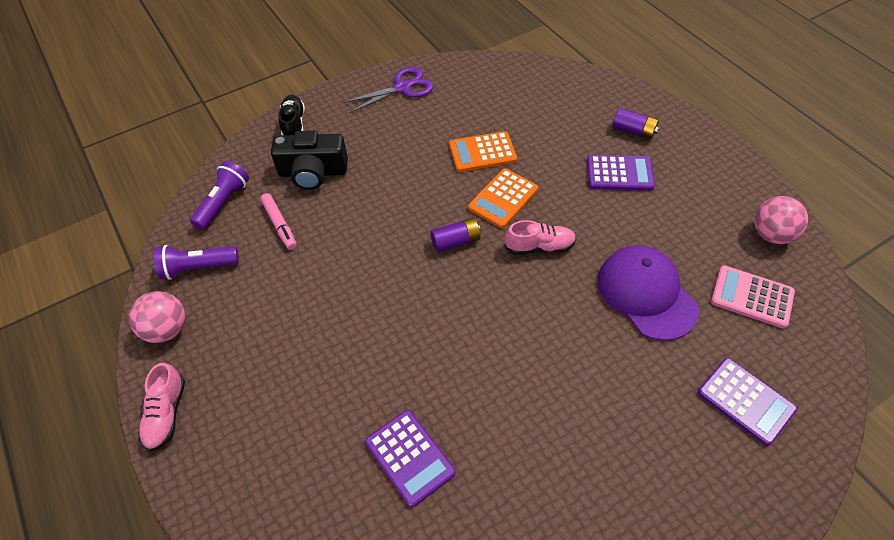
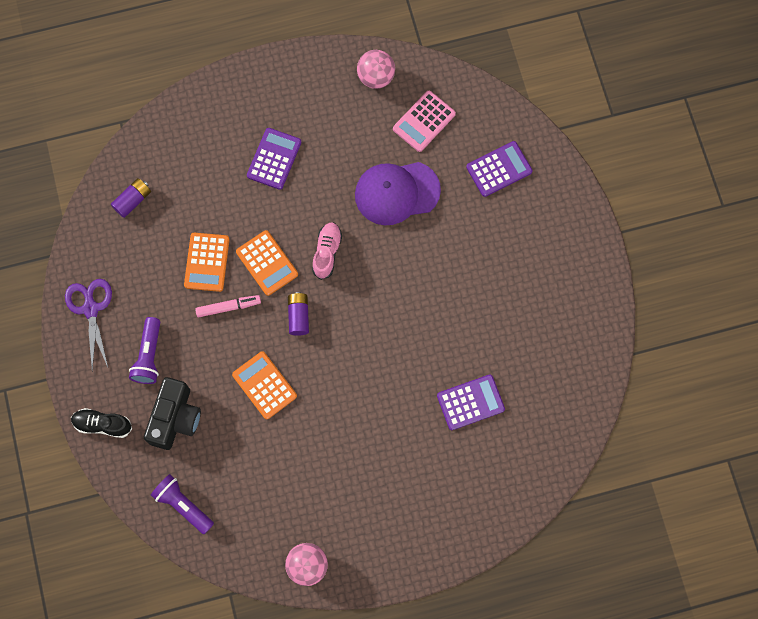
camera: 75 degrees left, 20 degrees up
(166, 414) = (384, 570): pink shoe -> none
(198, 268) = (251, 535): purple flashlight -> purple flashlight (149, 356)
(280, 225) = (228, 458): pink marker -> pink marker (228, 307)
(367, 233) = (264, 385): none -> orange calculator
(633, 131) = (230, 125): purple battery -> purple battery (132, 200)

